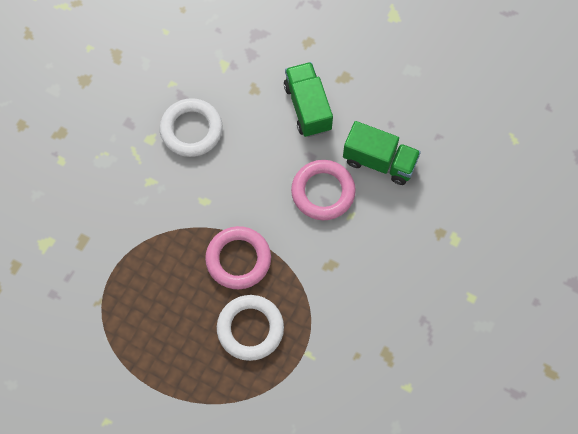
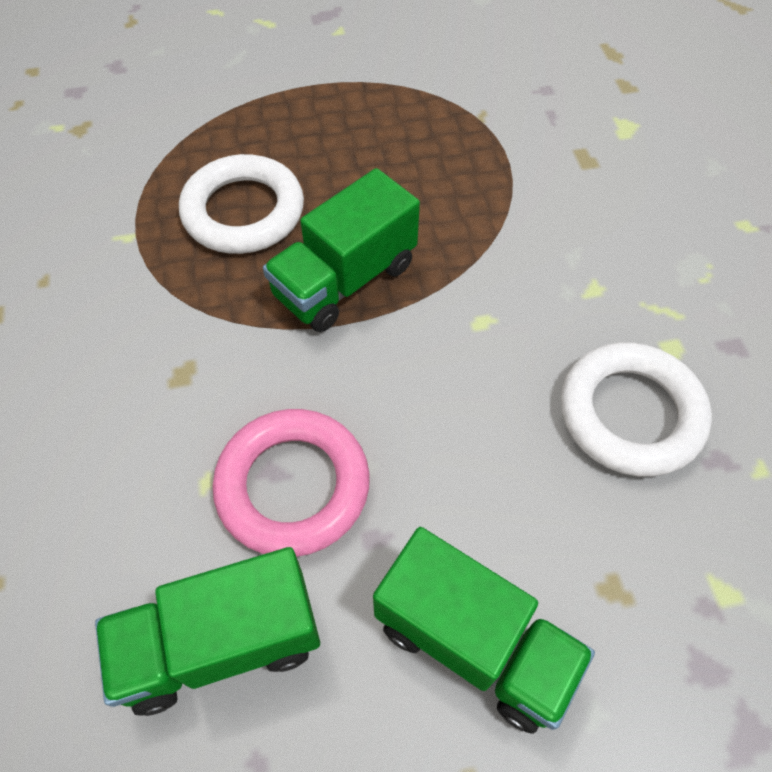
camera: 140 degrees right, 10 degrees down
(238, 259) = (345, 280): pink ring -> green truck

